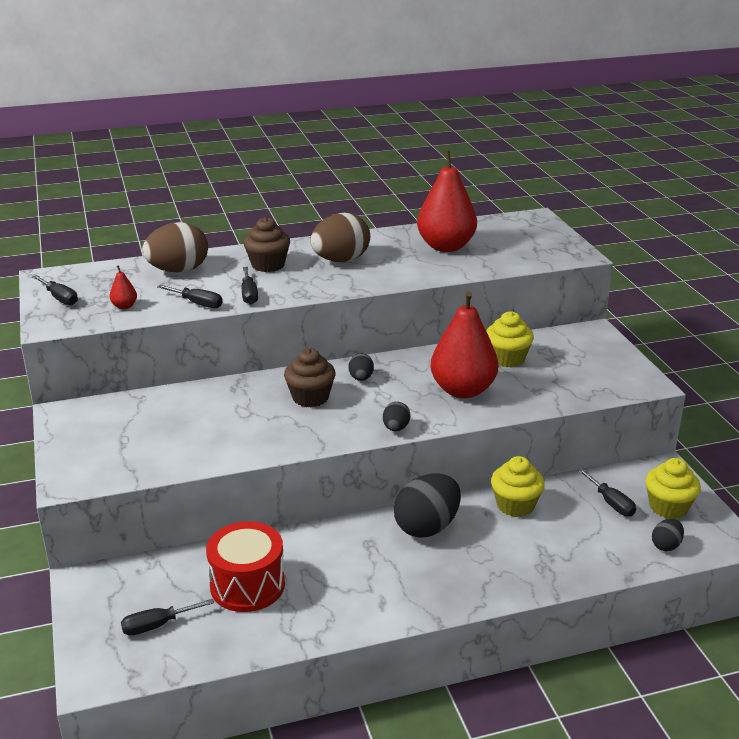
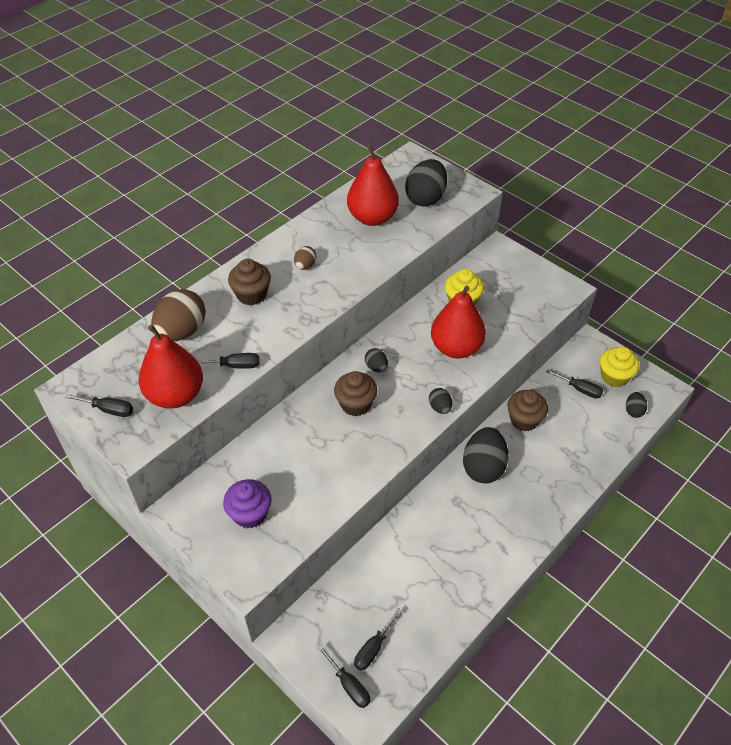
camera: 30 degrees left, 20 degrees up
(123, 438) = (250, 514): none -> purple cupcake
(124, 306) = (175, 395): red pear -> red pear, size x2.48
(247, 585) = (406, 580): red drum -> none
(249, 295) = (267, 337): black screwdriver -> black screwdriver (349, 685)
(340, 260) = (305, 266): brown egg -> brown egg, size x0.49
(515, 505) = (524, 420): yellow cupcake -> brown cupcake
(518, 247) = (425, 198): none -> black egg

